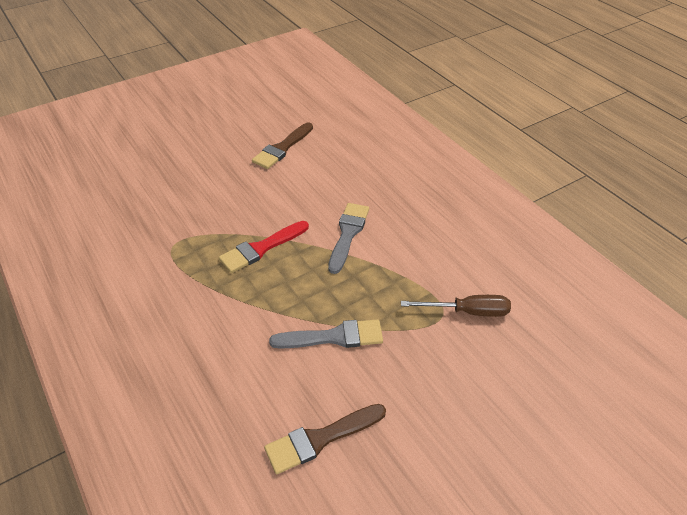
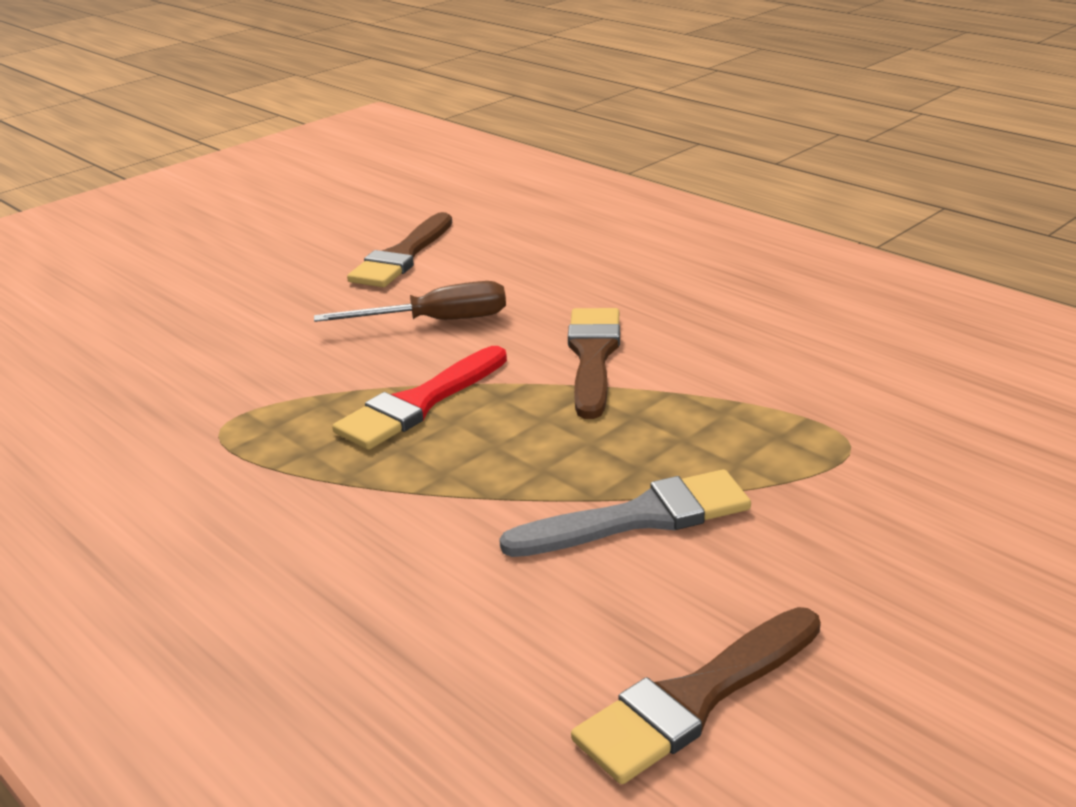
camera: 10 degrees left, 15 degrees down
(348, 234) = (593, 356): grey brush -> brown brush
(467, 312) = (898, 434): brown screwdriver -> brown screwdriver (436, 321)

